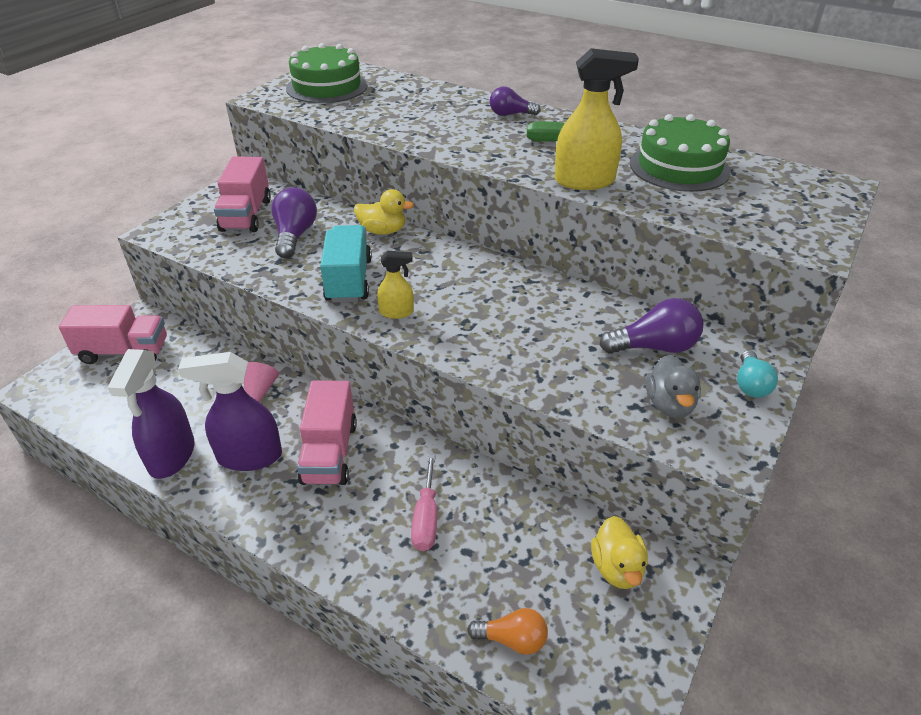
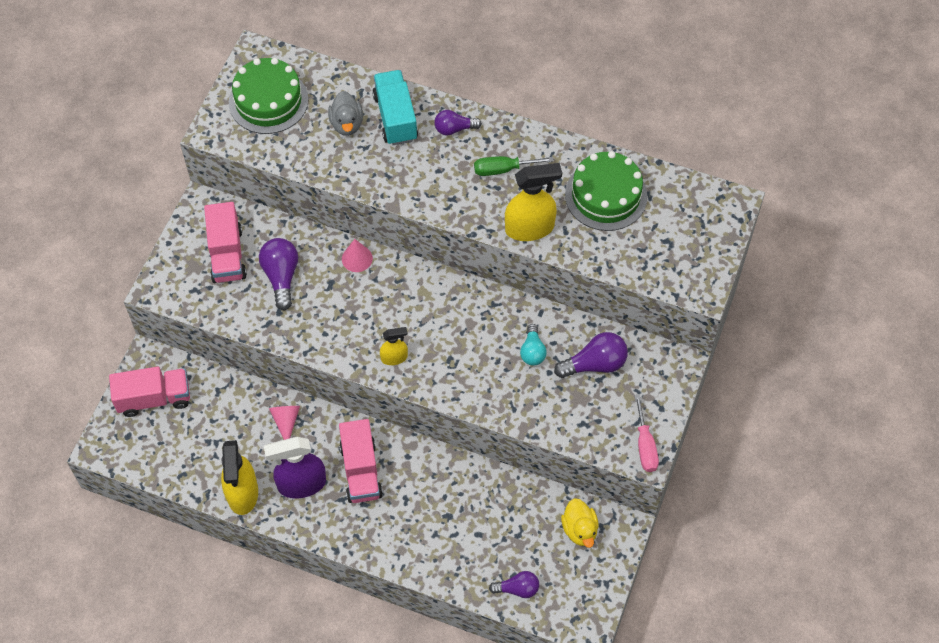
camera: 10 degrees left, 20 degrees up
(171, 456) = (242, 493): purple spray bottle -> yellow spray bottle
(349, 280) = (346, 327): turquoise truck -> turquoise truck (395, 117)
(383, 231) = (357, 258): yellow duck -> pink cone
(426, 518) = (445, 514): pink screwdriver -> pink screwdriver (645, 446)
(512, 639) = (517, 589): orange light bulb -> purple light bulb
(669, 404) = (606, 418): grey duck -> grey duck (346, 124)
(750, 385) = (662, 391): turquoise light bulb -> turquoise light bulb (532, 351)

